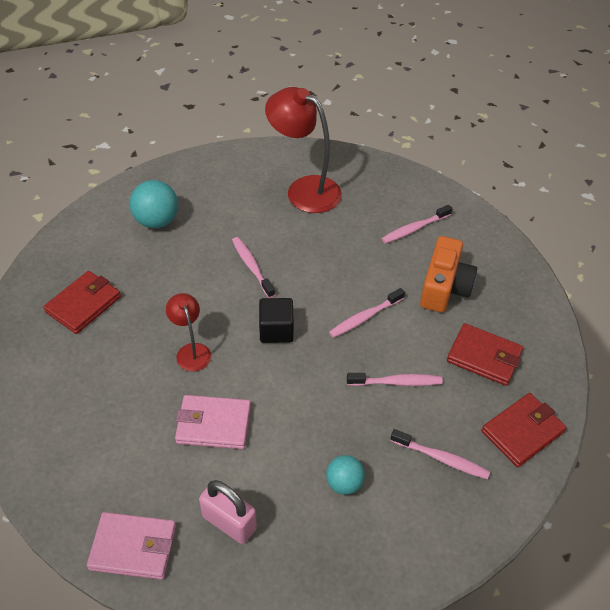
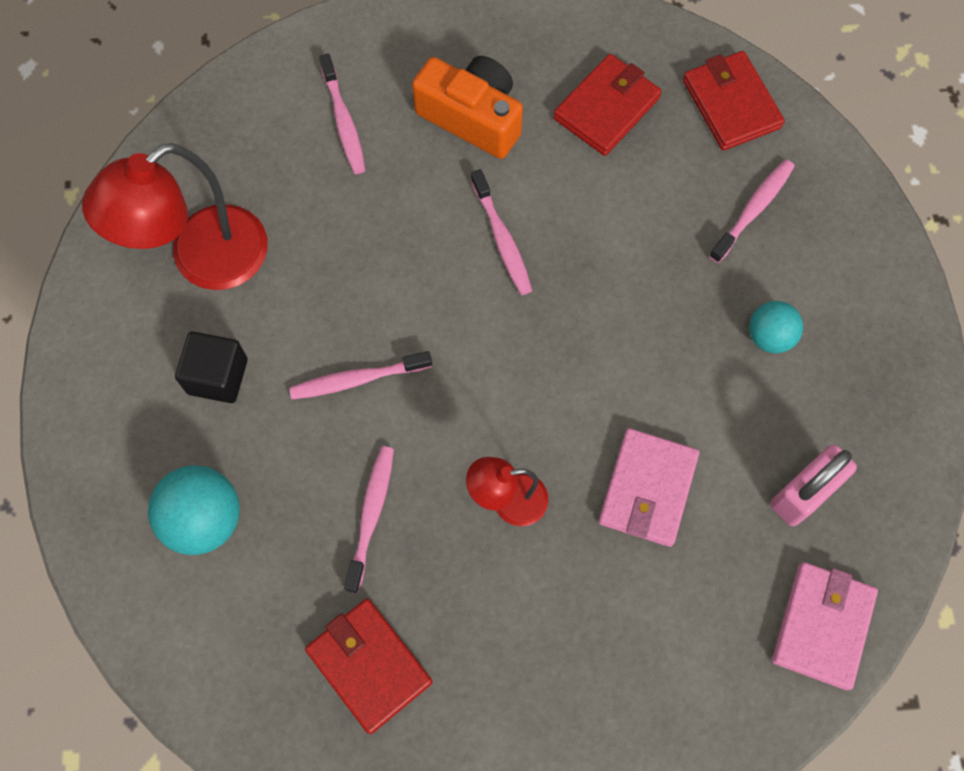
camera: 75 degrees left, 20 degrees up
(276, 330) = (497, 368): black cube -> black cube (217, 376)
(397, 382) = (625, 229): pink toothbrush -> pink toothbrush (371, 515)

